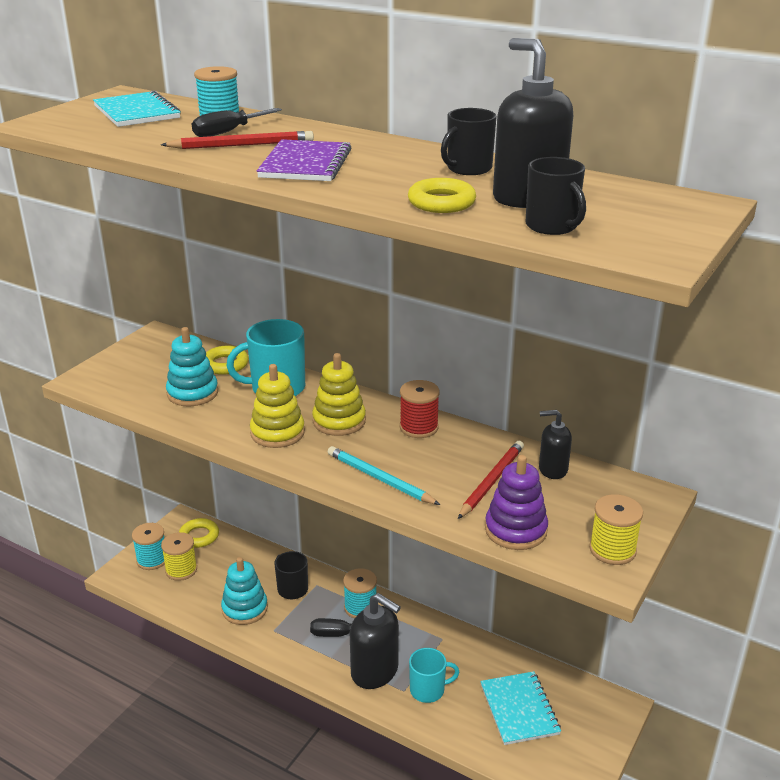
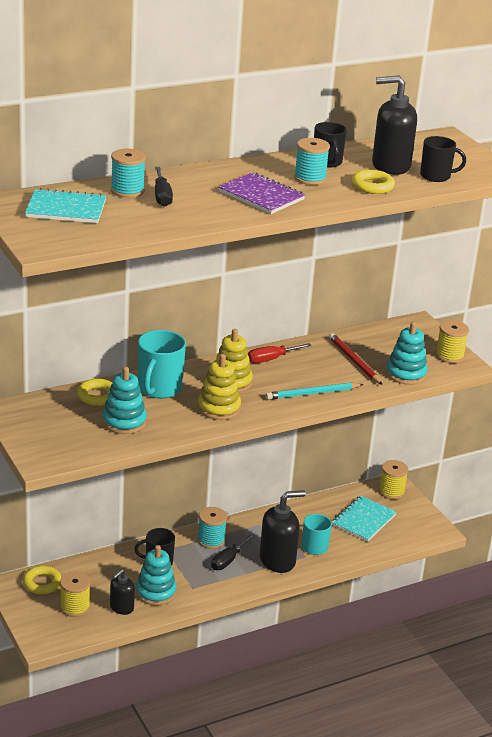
camera: 60 degrees left, 0 degrees up
(152, 560) = (44, 618): turquoise spool -> turquoise spool (310, 178)
(241, 145) = (197, 200): red pencil -> none
(419, 427) = (271, 359): red spool -> red screwdriver
(515, 530) = (406, 374): purple stacking toy -> turquoise stacking toy
(519, 709) = (363, 520): turquoise notebook -> turquoise notebook turned 75 degrees counterclockwise
(552, 469) = (363, 339): black soap dispenser -> black soap dispenser (121, 608)
(601, 710) = (391, 491): none -> yellow spool

